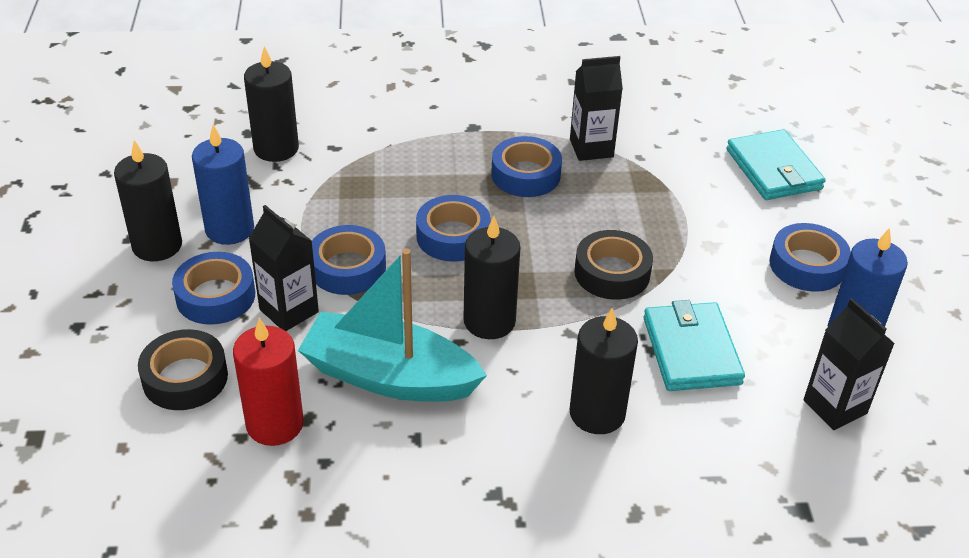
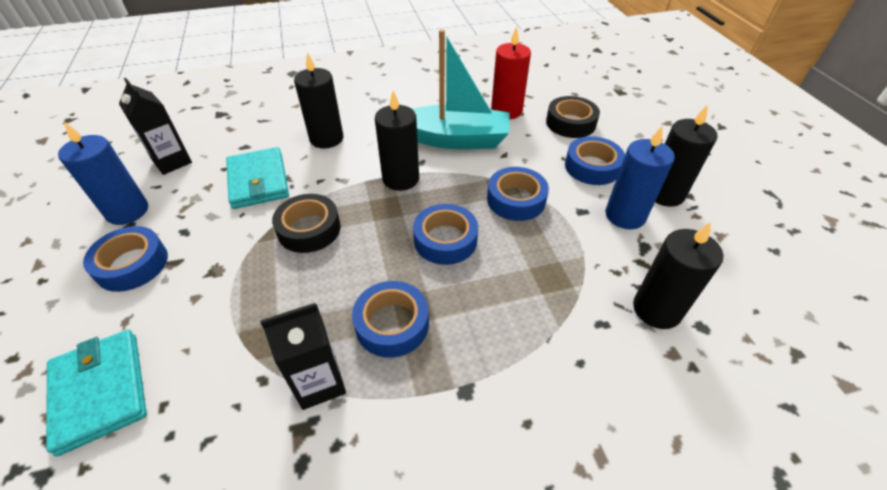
camera: 170 degrees right, 5 degrees up
(289, 311) = (538, 165): black carton -> none

